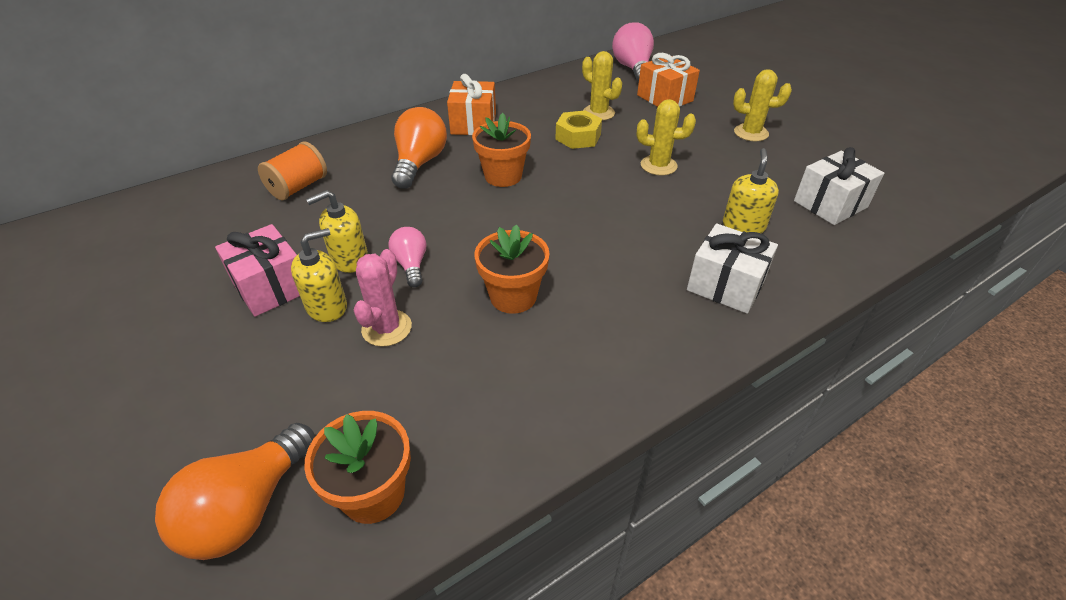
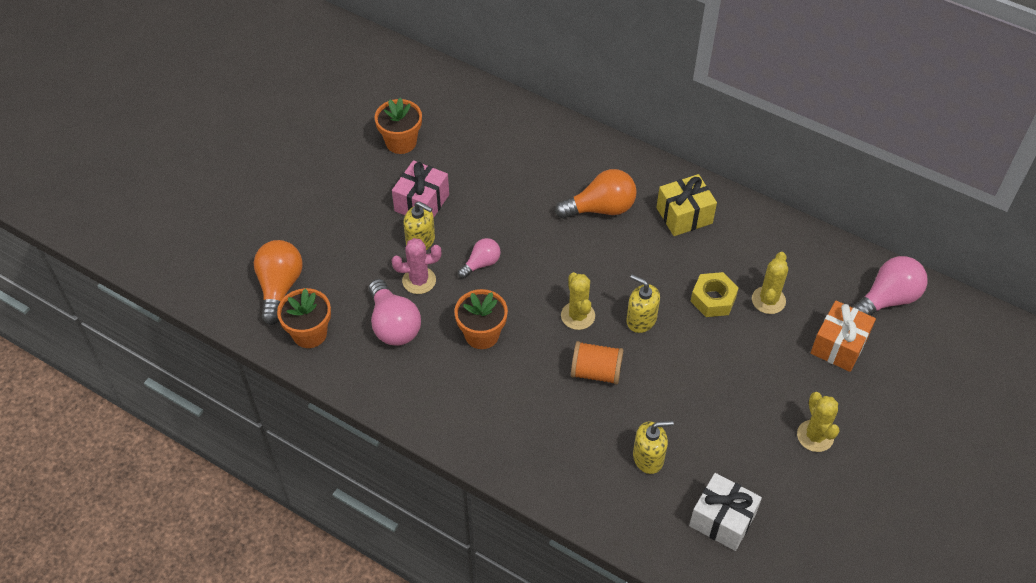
camera: 65 degrees right, 10 degrees up
(247, 509) = (279, 287): orange light bulb -> orange light bulb turned 90 degrees clockwise
(298, 187) = (526, 154): orange spool -> orange spool (596, 372)
(349, 259) = (467, 228): yellow soap dispenser -> yellow soap dispenser (641, 320)
(436, 378) = (393, 325): none -> pink light bulb
(473, 124) = (684, 215): orange gift -> yellow gift
(503, 176) = (617, 270): orange flower pot -> orange flower pot (401, 142)
(658, 165) = (703, 374): yellow cactus -> yellow cactus (578, 316)
(725, 285) = (563, 460): white gift -> none

